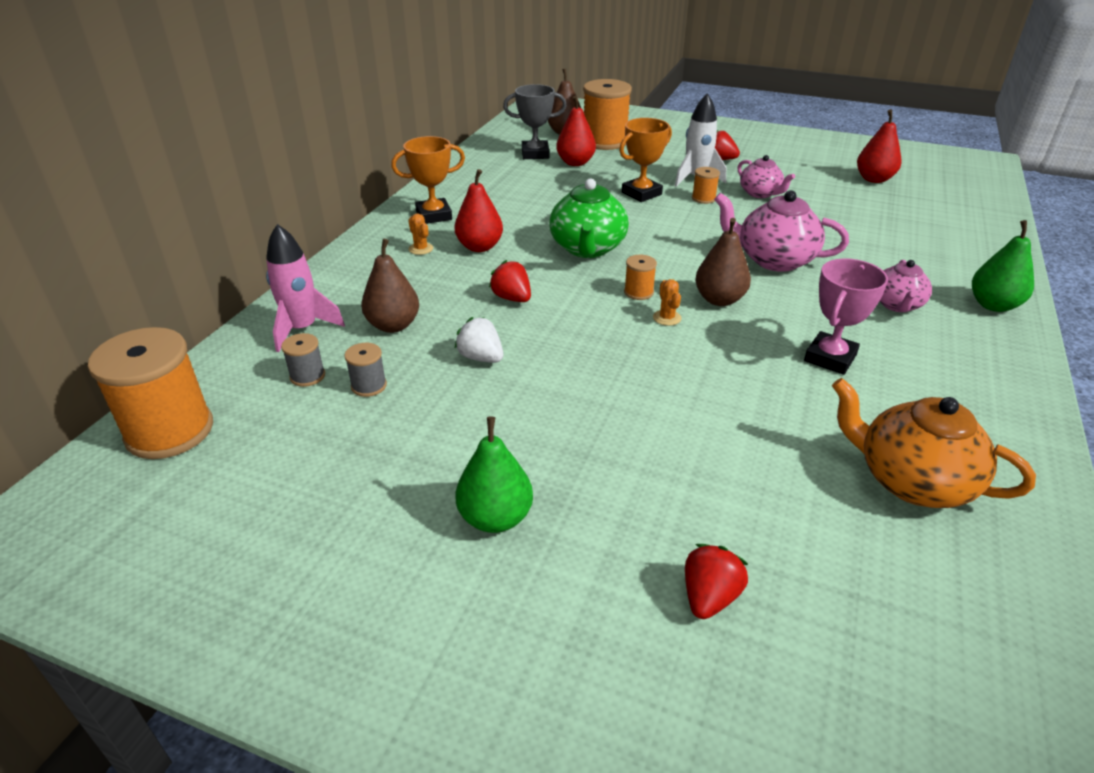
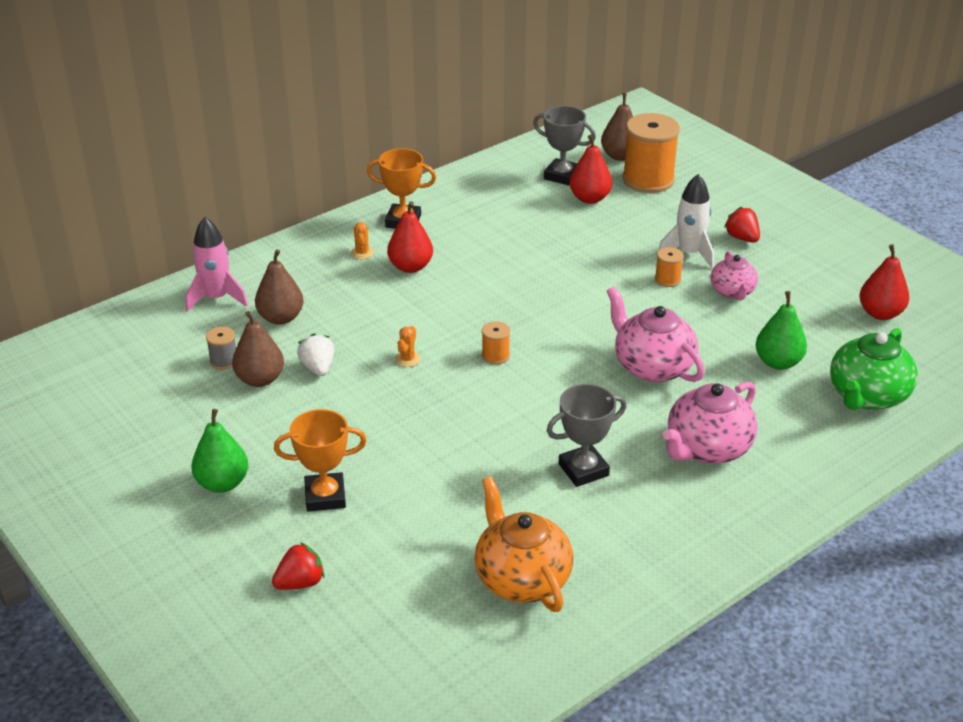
camera: 30 degrees right, 0 degrees up
(169, 431) = (81, 347): orange spool -> none
(307, 376) = (191, 338): grey spool -> none
(512, 298) = (389, 325): red strawberry -> none
(587, 248) = (499, 298): green teapot -> green teapot (867, 396)
(641, 193) = (613, 255): orange trophy -> orange trophy (325, 496)
(667, 318) = (492, 387): orange cactus -> orange cactus (407, 359)
(719, 299) = (555, 386): brown pear -> brown pear (260, 379)
(830, 358) = (583, 470): pink trophy -> grey trophy
(897, 305) = (707, 448): pink teapot -> pink teapot, size x1.63
(993, 305) = (800, 482): green pear -> green pear (778, 362)

